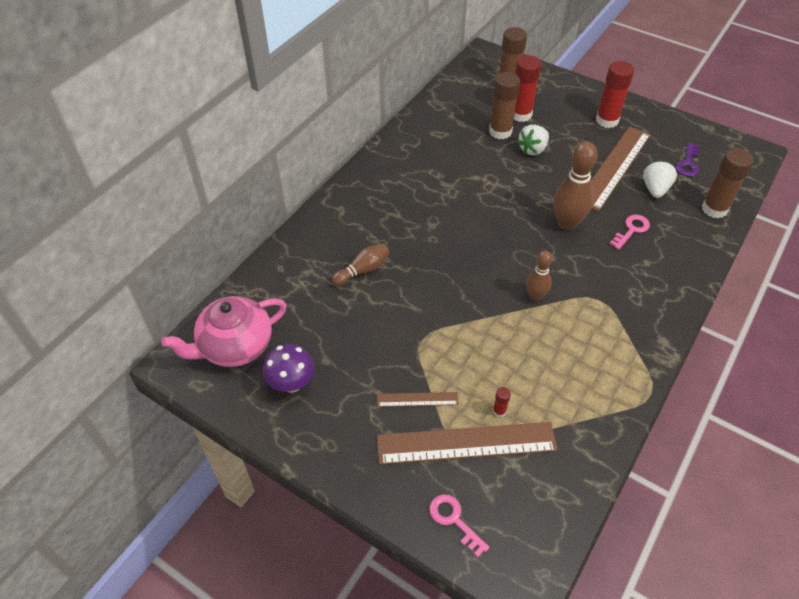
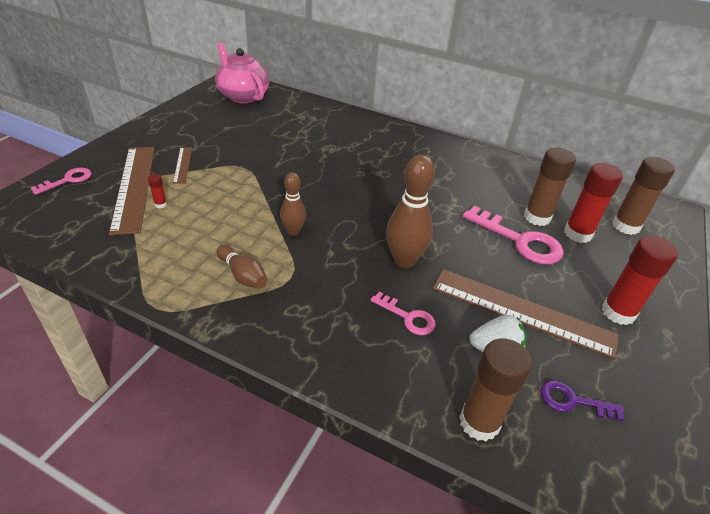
camera: 80 degrees right, 10 degrees down
(291, 383) = (208, 116): purple mushroom -> none
(363, 270) = (317, 140): brown bowling pin -> brown bowling pin (243, 275)
(533, 149) = (519, 240): white strawberry -> pink key

